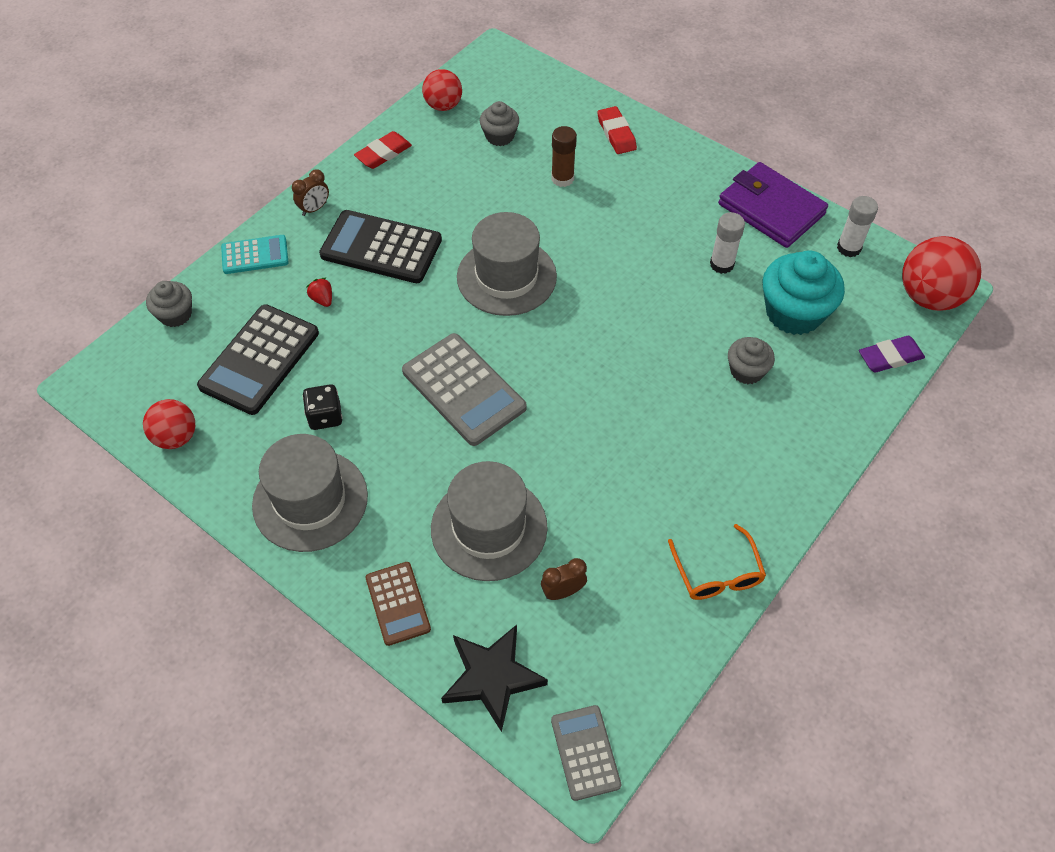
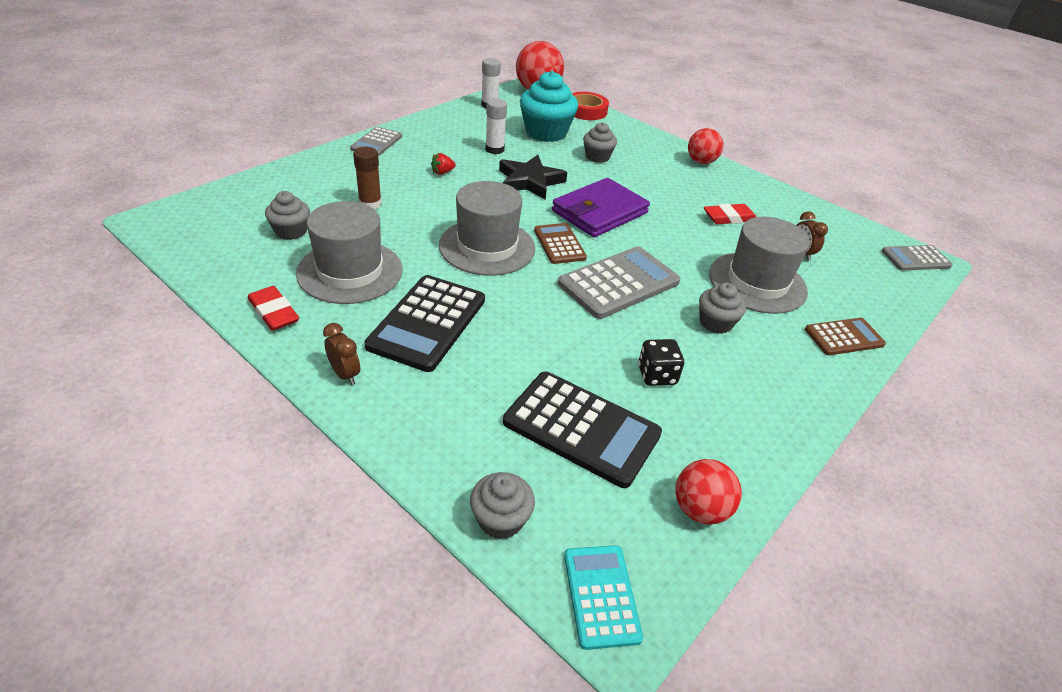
camera: 90 degrees left, 15 degrees down
(255, 255) = (409, 433): turquoise calculator -> turquoise calculator (601, 596)
(310, 500) = (758, 389): grey hat -> grey hat (350, 271)
(322, 299) = (495, 372): red strawberry -> red strawberry (442, 172)
(408, 475) = (715, 323): none -> grey cupcake
(443, 106) = (217, 262): red ball -> red ball (701, 162)
(492, 677) = (883, 293): black star -> black star (530, 181)
(525, 336) = (559, 244): none -> brown calculator
(616, 133) = (324, 170): red eraser -> red eraser (729, 218)
(694, 160) = (376, 143): none -> grey calculator
(717, 573) = (764, 192): orange glasses -> none
(771, 209) = (443, 123): purple wallet -> purple wallet (599, 212)
(890, 357) = (586, 111): purple eraser -> red tape

